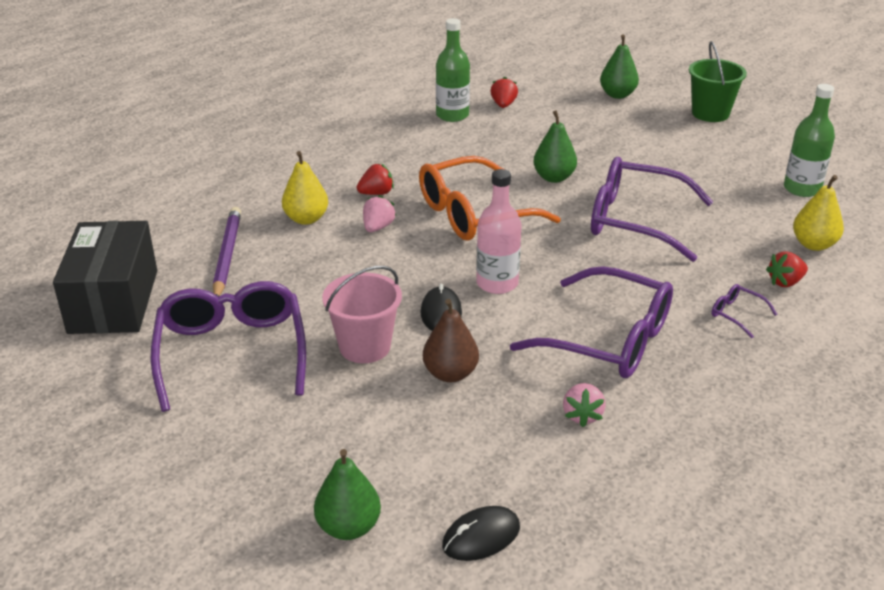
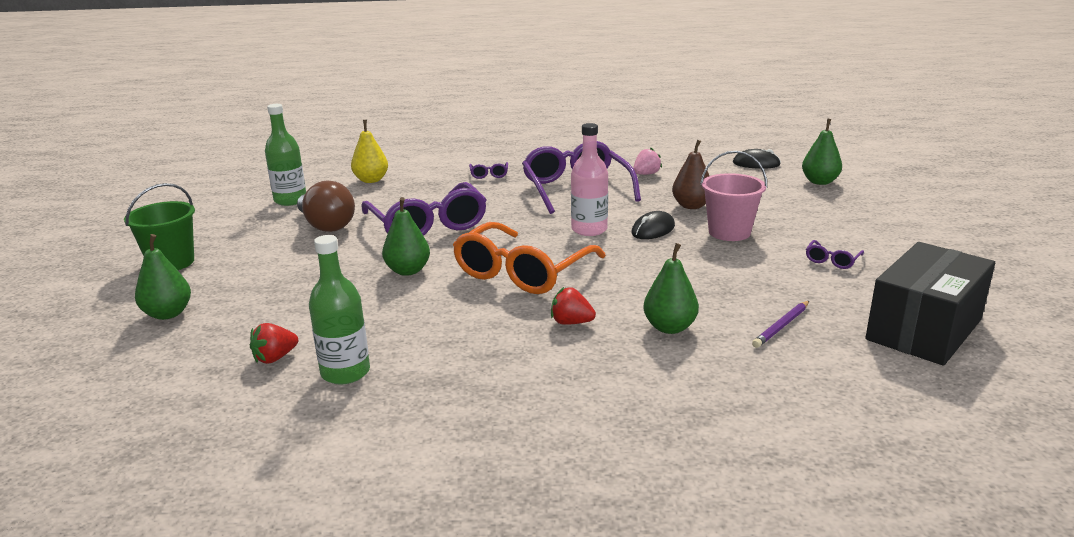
camera: 135 degrees left, 10 degrees down
(227, 255) = (781, 326): purple pencil -> purple pencil, size x0.63
(232, 352) = (832, 260): purple glasses -> purple glasses, size x0.40
(306, 219) = (669, 327): yellow pear -> green pear
(378, 227) = (615, 294): pink strawberry -> none
(474, 214) = (522, 272): orange glasses -> orange glasses turned 105 degrees clockwise
(705, 182) = (326, 225): none -> brown light bulb
(785, 282) = (431, 175): red strawberry -> none

